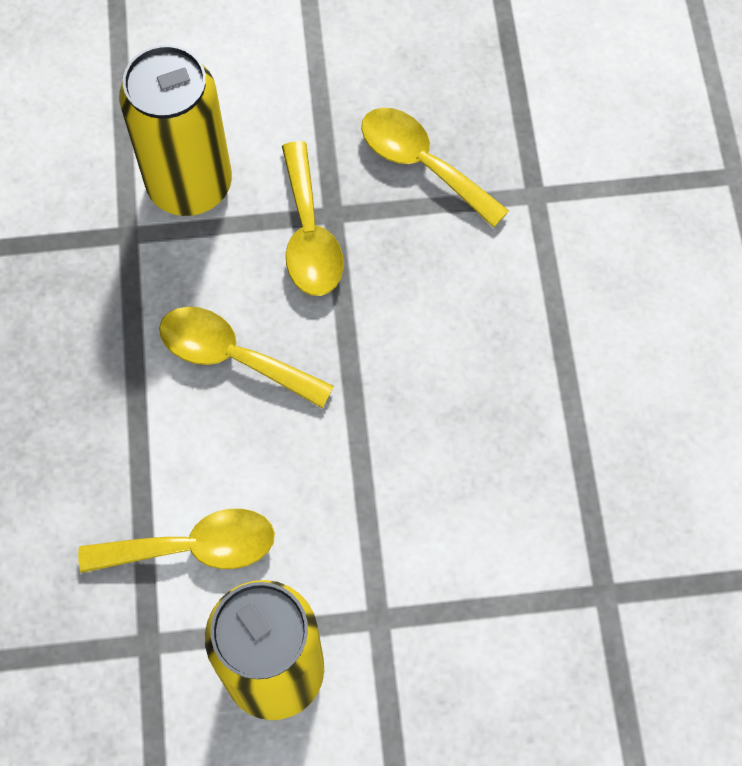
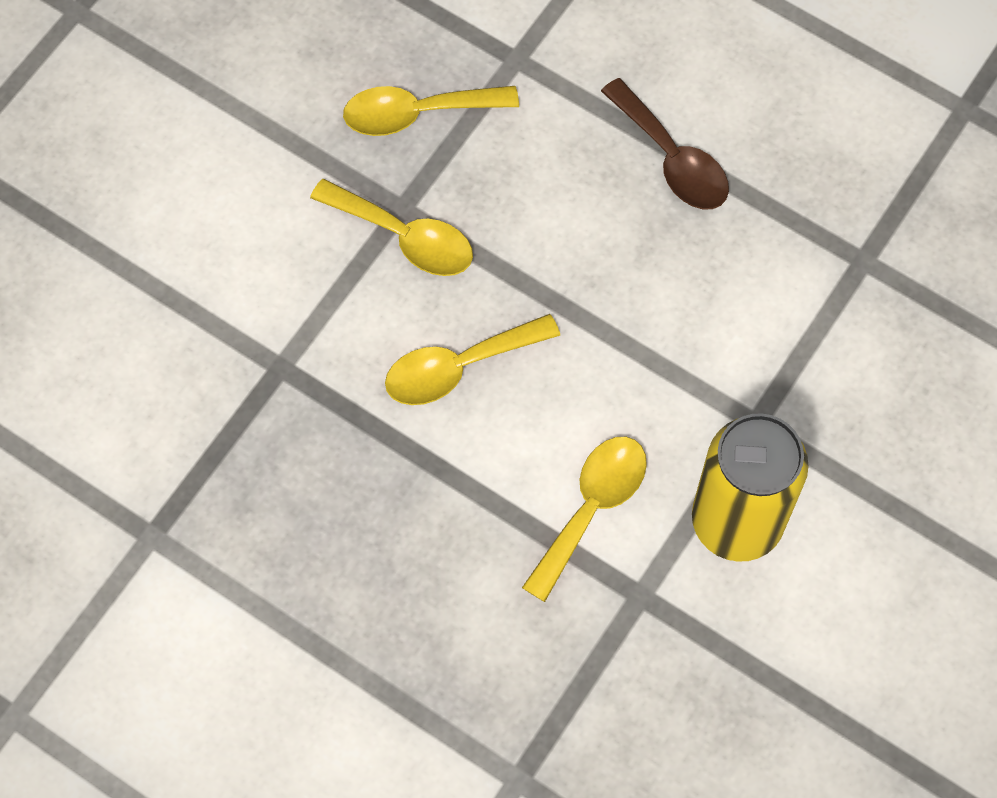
camera: 50 degrees left, 0 degrees up
(190, 185) = (279, 289): yellow can -> none
(556, 373) = (672, 159): none -> brown spoon

